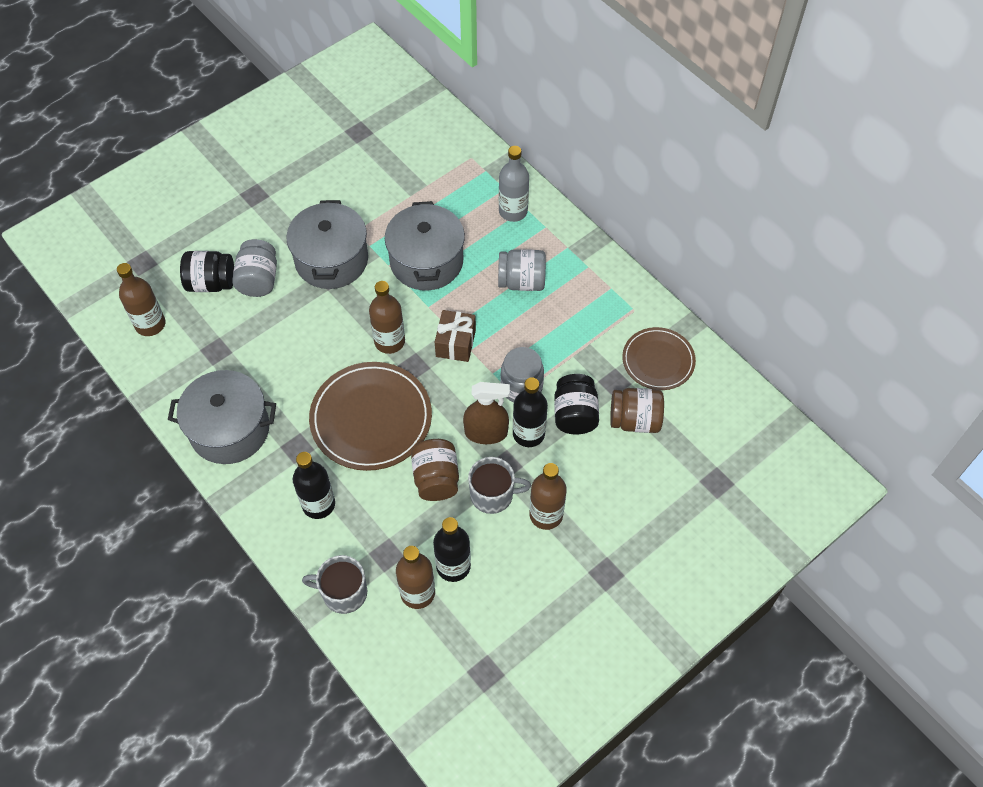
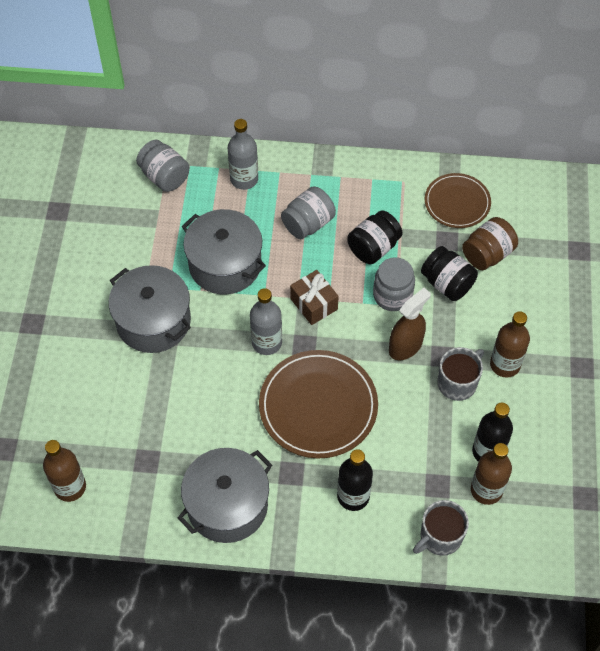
camera: 45 degrees left, 0 degrees up
(211, 283) = (80, 416): black jar -> black jar (373, 248)
(258, 280) = (115, 382): grey jar -> grey jar (164, 177)
(389, 341) = (266, 342): brown bottle -> grey bottle
(436, 479) = (410, 406): brown jar -> none
(528, 434) = (433, 322): black bottle -> none

